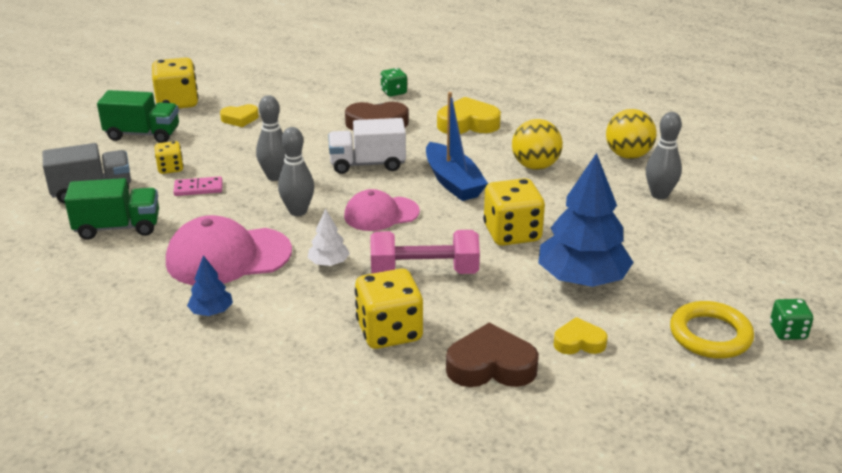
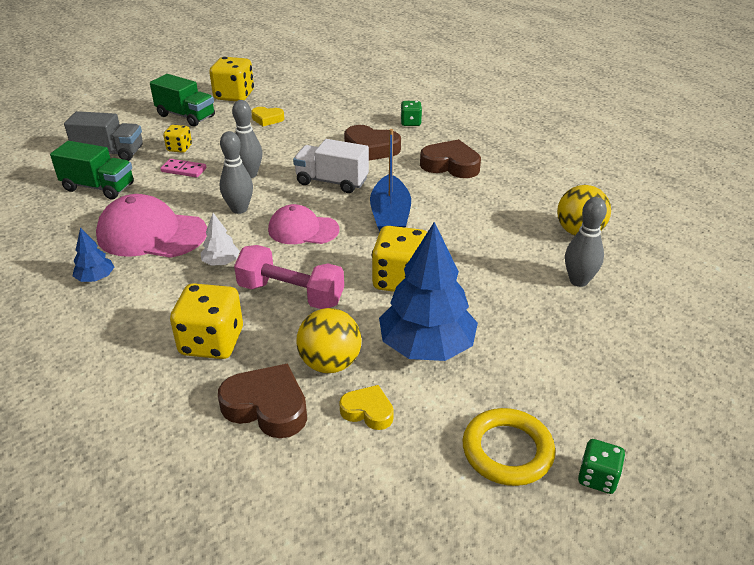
camera: 25 degrees right, 5 degrees up
(468, 123) = (450, 165): yellow heart -> brown heart
(535, 166) = (478, 220): yellow ball -> yellow ball (330, 363)

